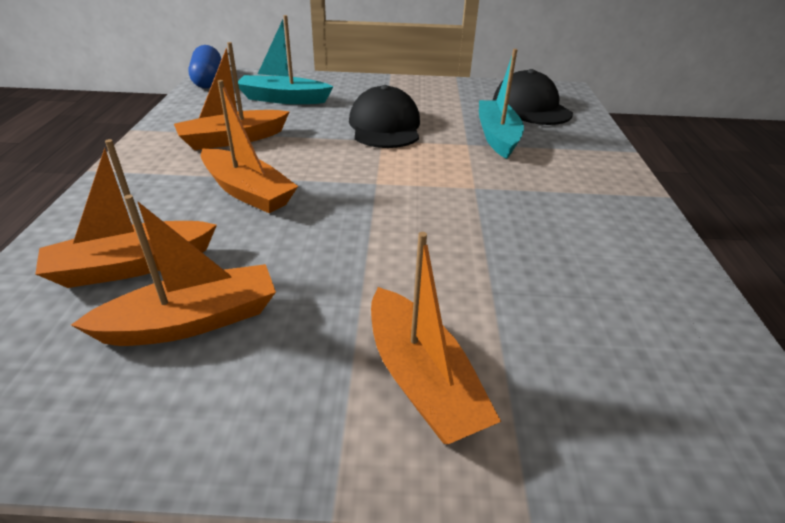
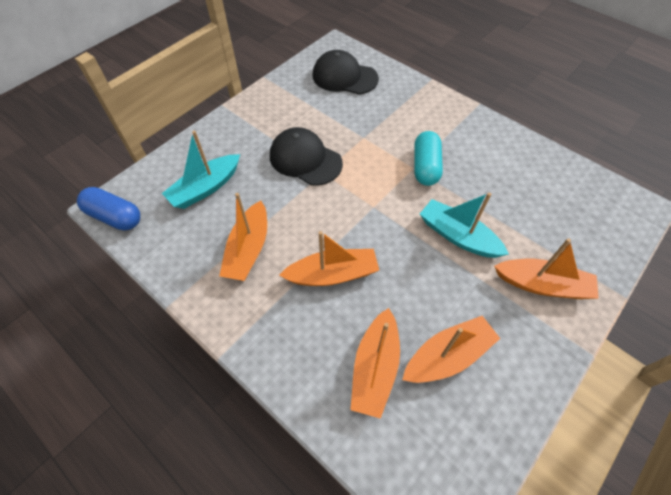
camera: 50 degrees left, 20 degrees up
(193, 321) = (448, 356): orange boat -> orange boat turned 45 degrees clockwise
(489, 194) = (425, 167): none -> turquoise capsule
(497, 136) = (367, 119): turquoise boat -> turquoise boat (458, 236)

